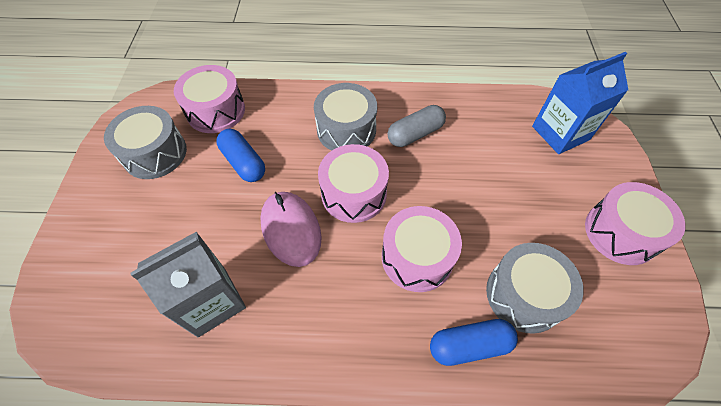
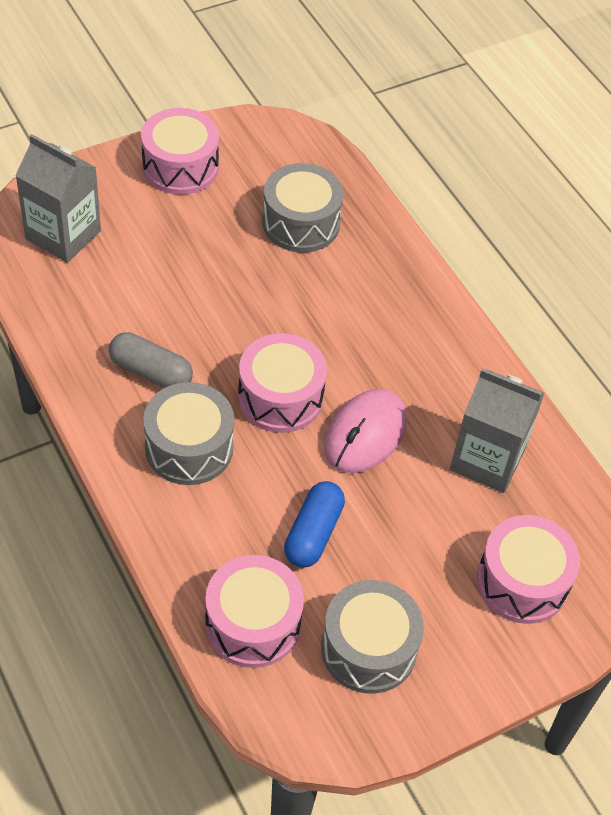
camera: 125 degrees left, 5 degrees down
(417, 257) = (319, 312): pink drum -> pink drum (522, 582)
(469, 345) = (376, 248): blue capsule -> none
(560, 133) = (63, 235): blue carton -> grey carton

